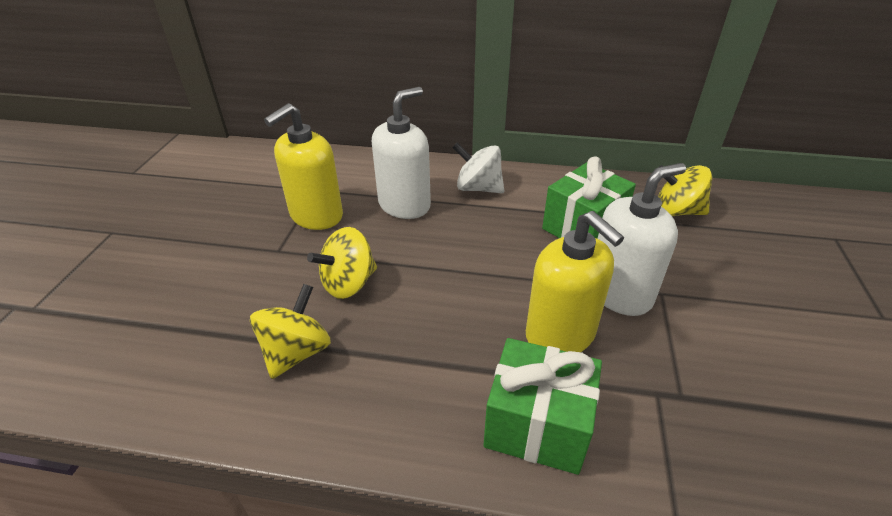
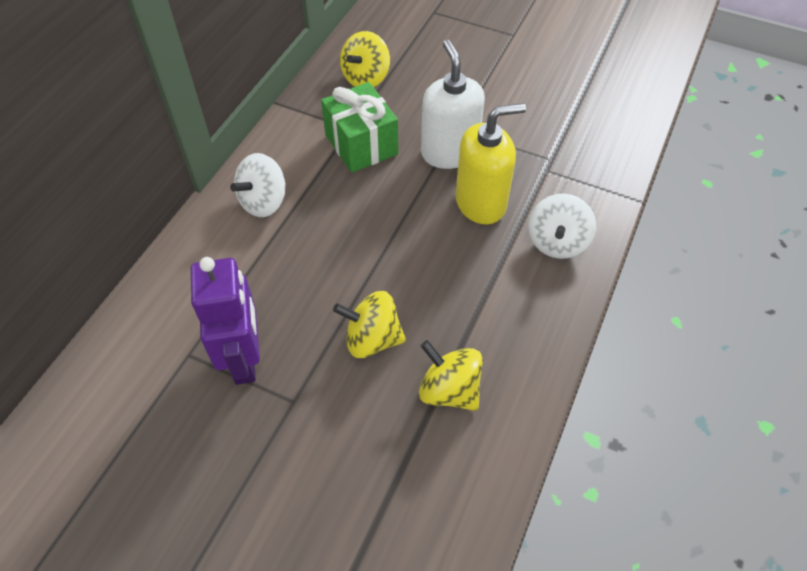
camera: 75 degrees left, 15 degrees up
(316, 216) = (244, 358): yellow soap dispenser -> purple robot
(349, 283) = (372, 339): yellow spinning top -> yellow spinning top turned 120 degrees clockwise
(404, 205) = (263, 271): white soap dispenser -> none
(537, 425) = (557, 242): green gift -> white spinning top

